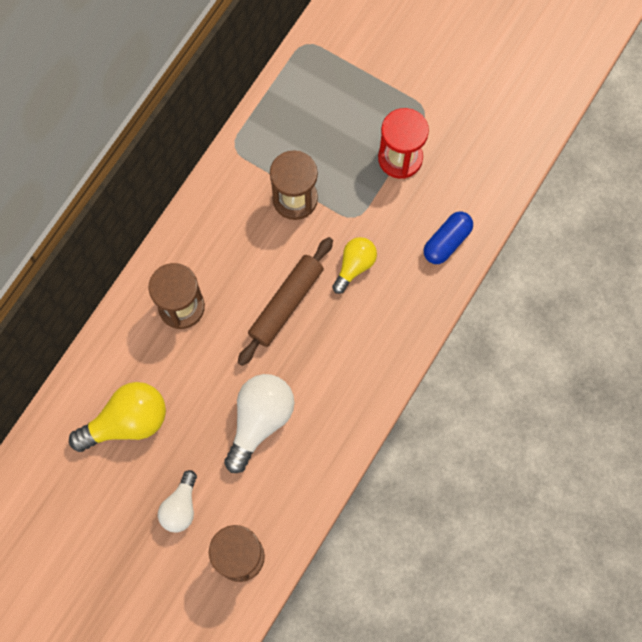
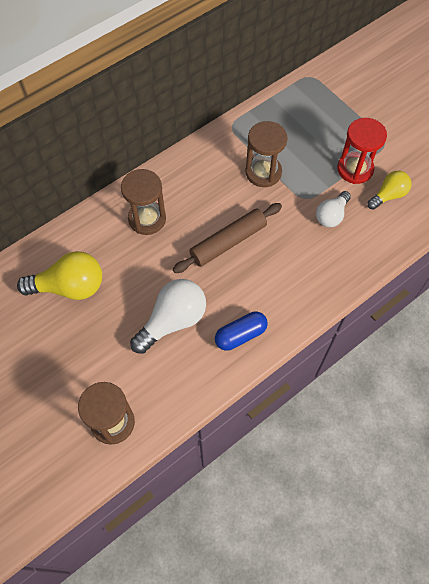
camera: 20 degrees right, 10 degrees down
(180, 506) = (82, 365): white light bulb -> white light bulb (331, 215)
(354, 266) = (292, 232): yellow light bulb -> yellow light bulb (388, 195)
(447, 242) = (372, 238): blue capsule -> blue capsule (240, 335)

